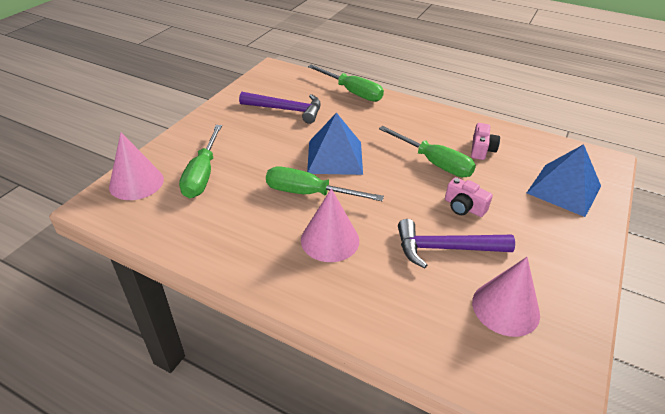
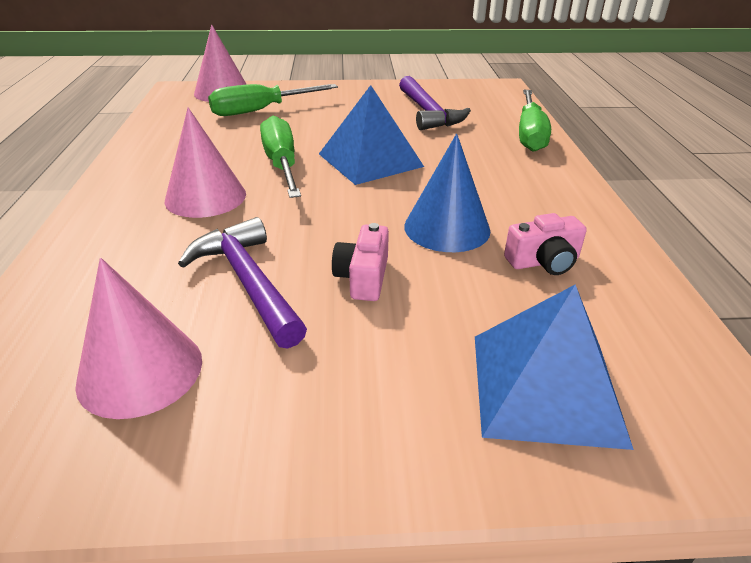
camera: 60 degrees right, 5 degrees down
(434, 163) = (447, 228): green screwdriver -> blue cone

